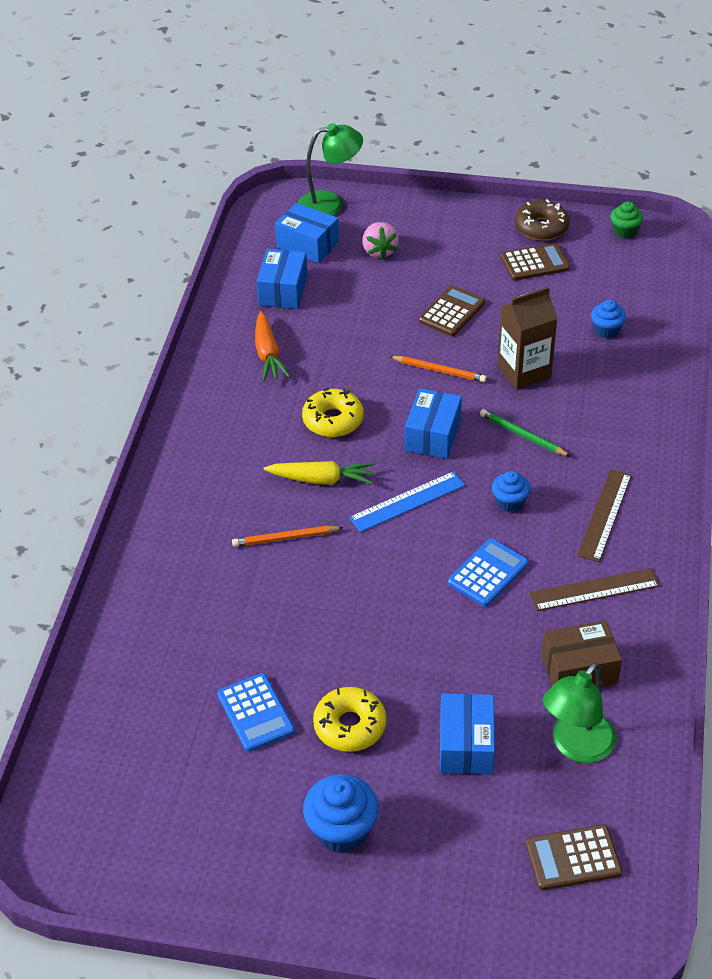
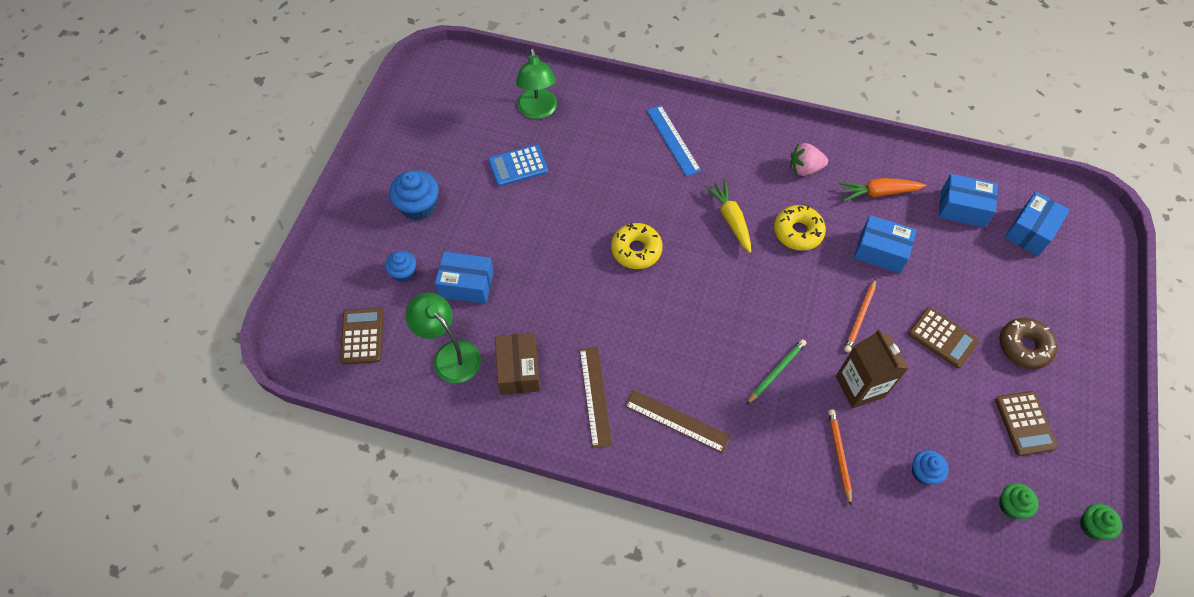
camera: 95 degrees right, 15 degrees up
(285, 538) = (671, 192): orange pencil -> orange pencil (839, 455)
(322, 480) = (731, 219): yellow carrot -> yellow carrot turned 150 degrees clockwise
(330, 204) = (1096, 254): green lamp -> green lamp (538, 111)
(350, 726) = (497, 217): yellow donut -> yellow donut (636, 250)
(379, 251) = (1027, 287): pink strawberry -> pink strawberry (804, 168)
(407, 501) = (703, 275): blue ruler -> blue ruler (673, 140)
(433, 435) = (778, 302): blue box -> blue box (880, 251)
(488, 573) = (622, 321): blue calculator -> none
(509, 502) = (697, 349): blue cupcake -> blue cupcake (403, 272)
(541, 227) = (1086, 440): brown donut -> brown donut (1024, 347)
(621, 276) = (1011, 505): none -> green cupcake

